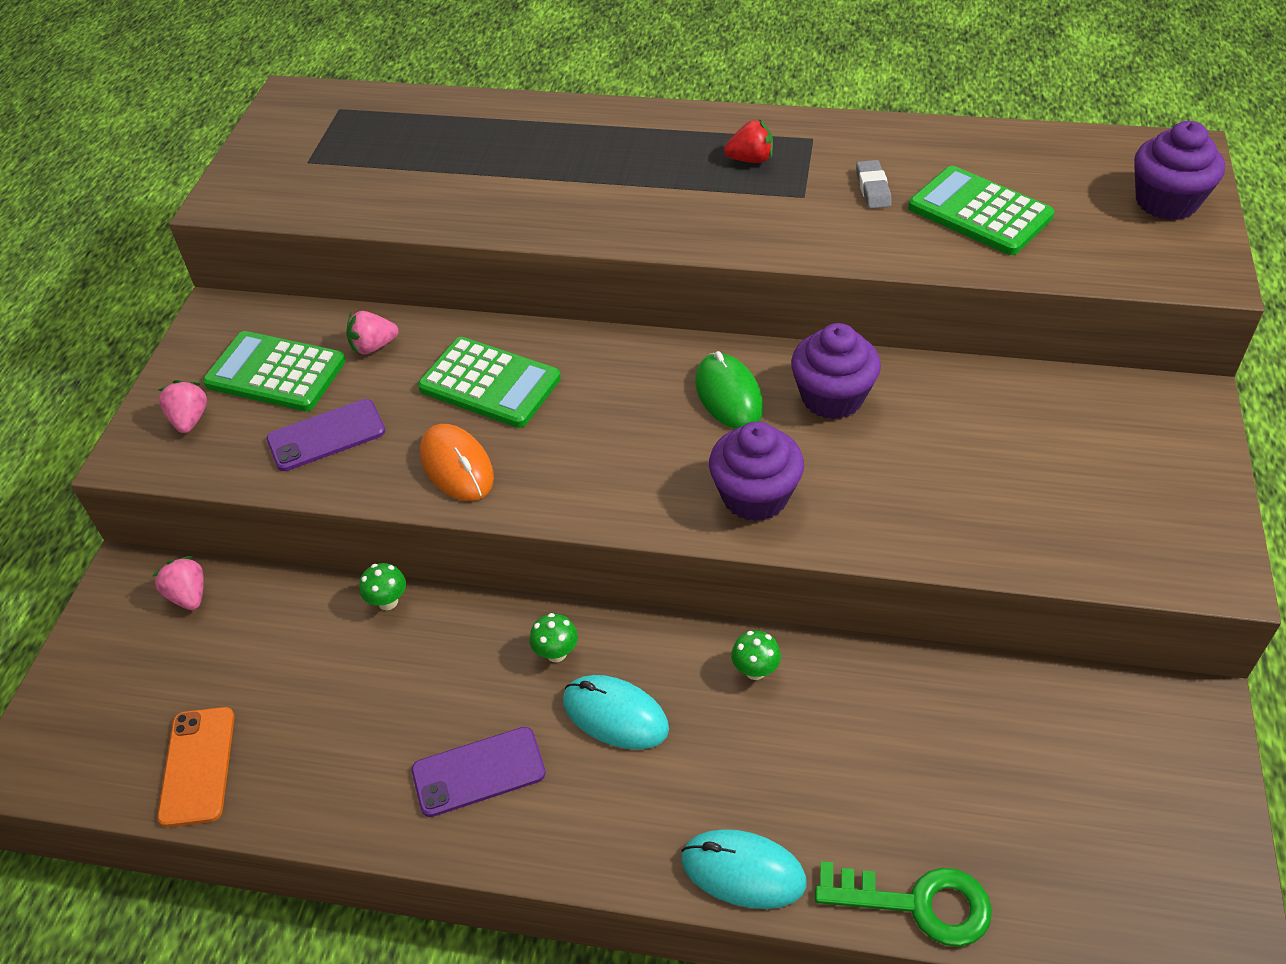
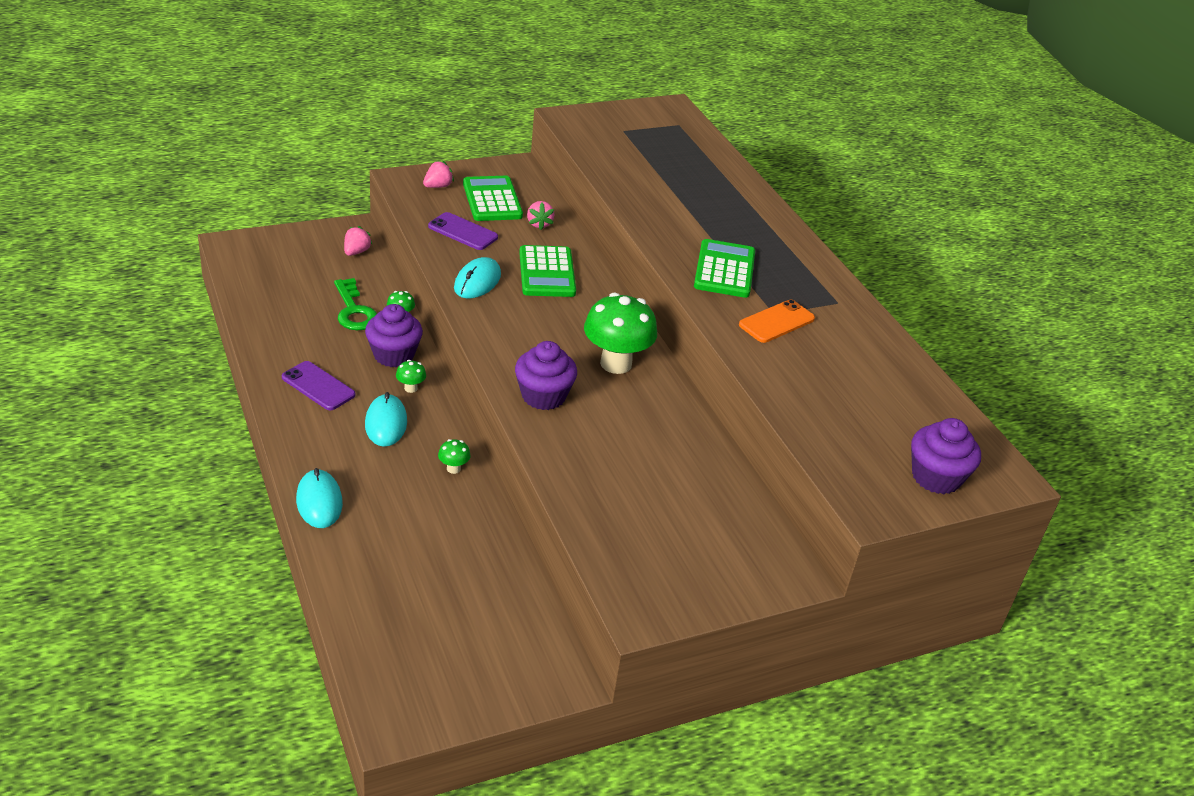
camera: 50 degrees right, 10 degrees down
(198, 766) = (262, 295): orange phone -> orange phone (776, 322)
(373, 346) = (539, 224): pink strawberry -> pink strawberry turned 135 degrees counterclockwise
(457, 466) = (477, 282): orange mouse -> turquoise mouse
(728, 395) = (616, 363): green mouse -> green mushroom
(750, 159) = (788, 283): red strawberry -> none
(832, 397) = (651, 406): purple cupcake -> purple cupcake (394, 355)
(872, 188) = (811, 339): grey eraser -> none
(917, 903) = (341, 577): green key -> green key (354, 310)
(979, 212) = (833, 391): green calculator -> green calculator (724, 270)

